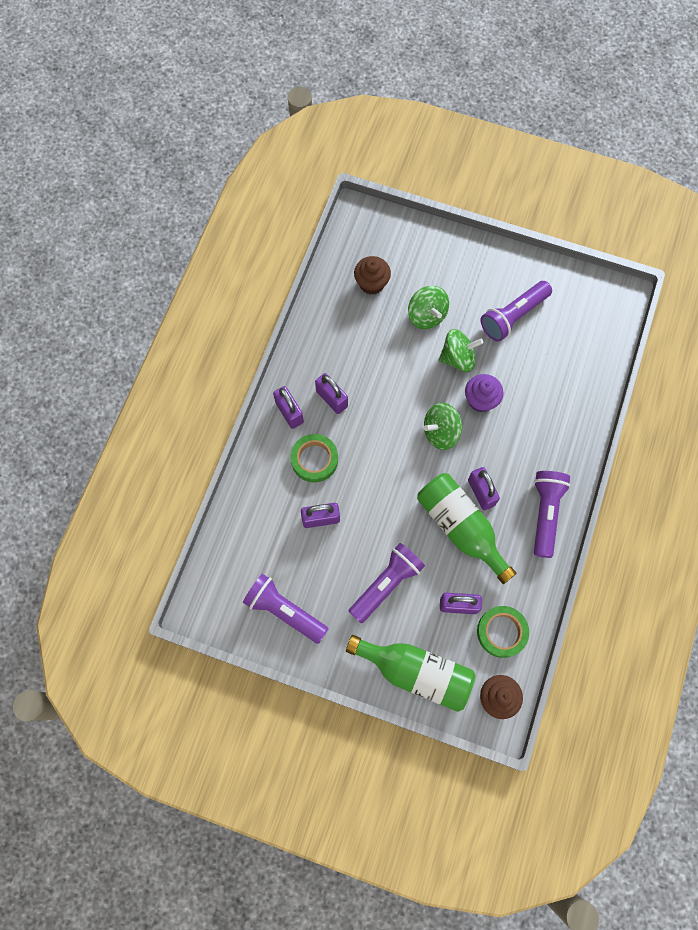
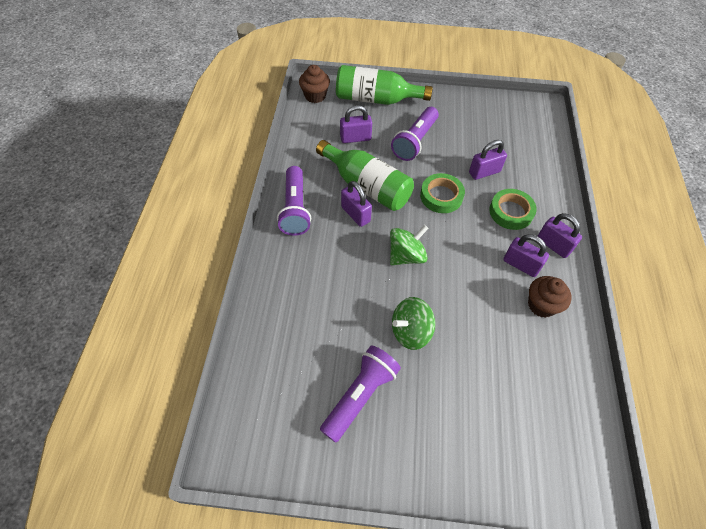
camera: 165 degrees right, 15 degrees down
(284, 611) = (483, 115): purple flashlight -> none
(371, 283) = (538, 400): brown cupcake -> brown cupcake (541, 305)
(426, 315) = (460, 374): green spinning top -> none
(480, 400) = (375, 293): purple cupcake -> none
(501, 632) = (318, 129): green tape -> green tape (441, 196)

